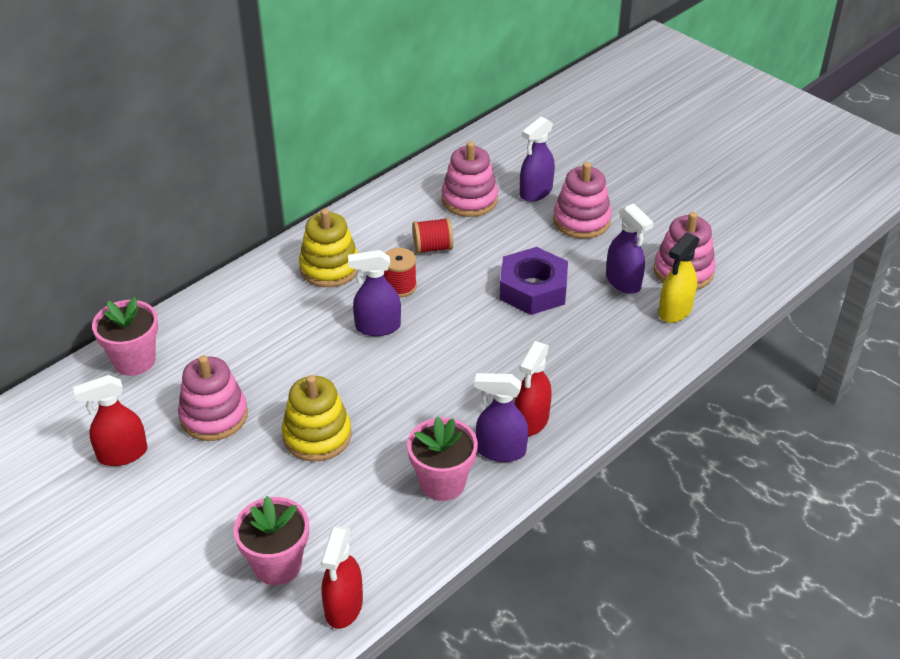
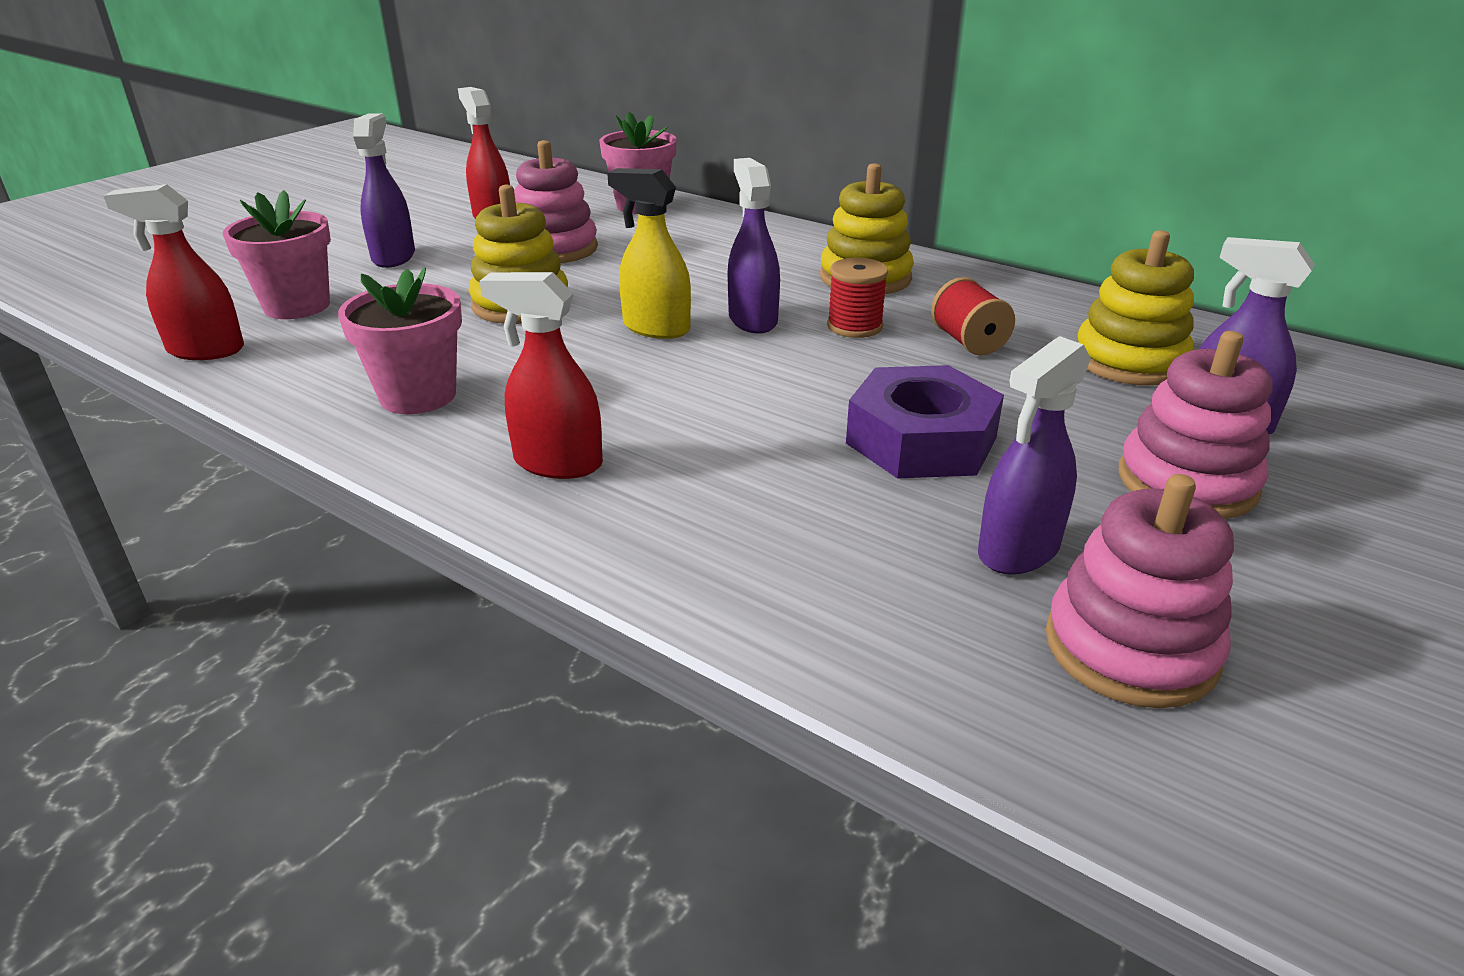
camera: 80 degrees right, 10 degrees down
(469, 199) = (1129, 361): pink stacking toy -> yellow stacking toy
(500, 451) = (484, 439): purple spray bottle -> purple spray bottle (394, 257)
(675, 311) = (961, 638): yellow spray bottle -> yellow spray bottle (656, 328)

